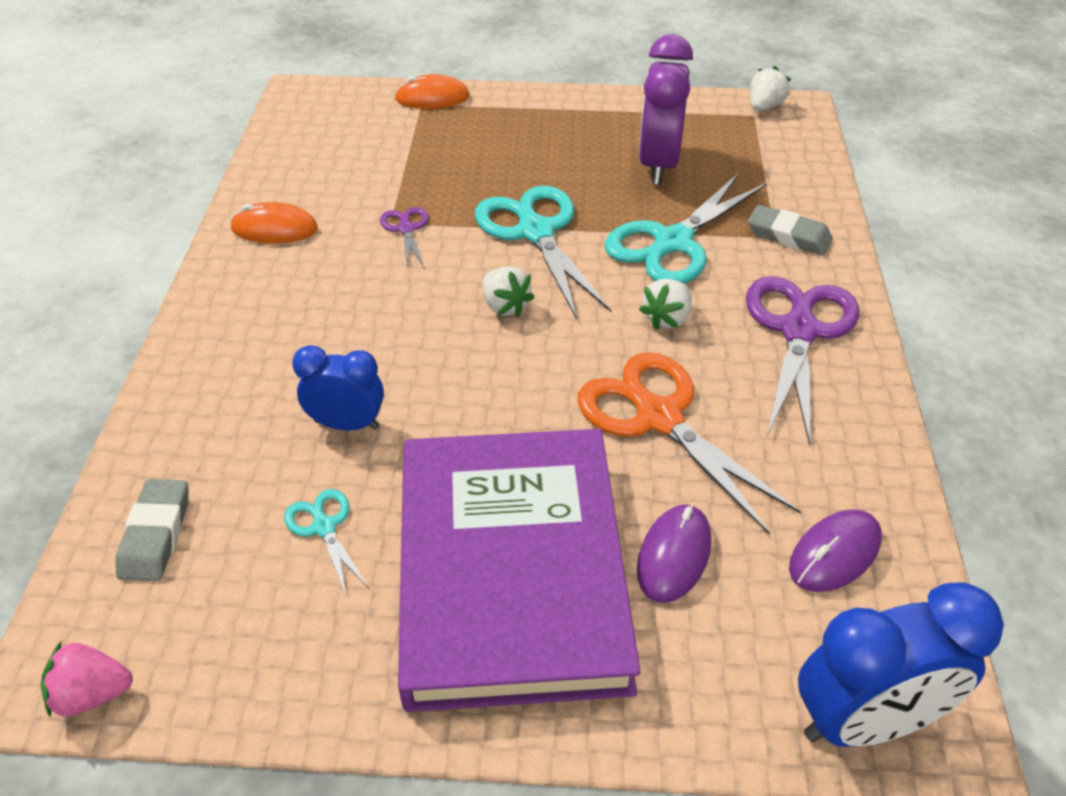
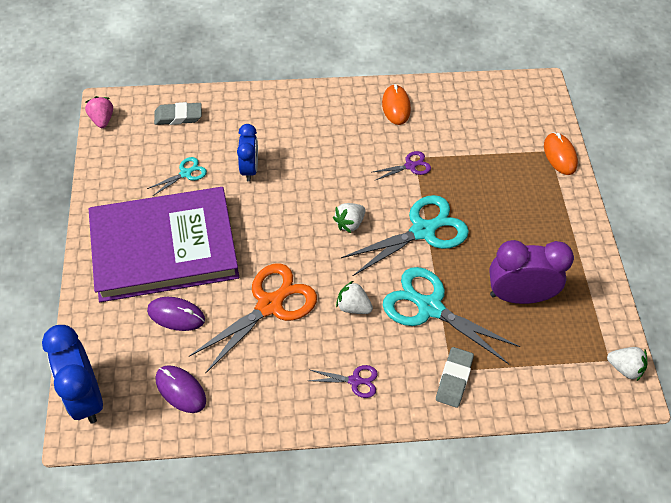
camera: 80 degrees right, 10 degrees up
(798, 330) = (355, 381): purple scissors -> purple scissors, size x0.48

